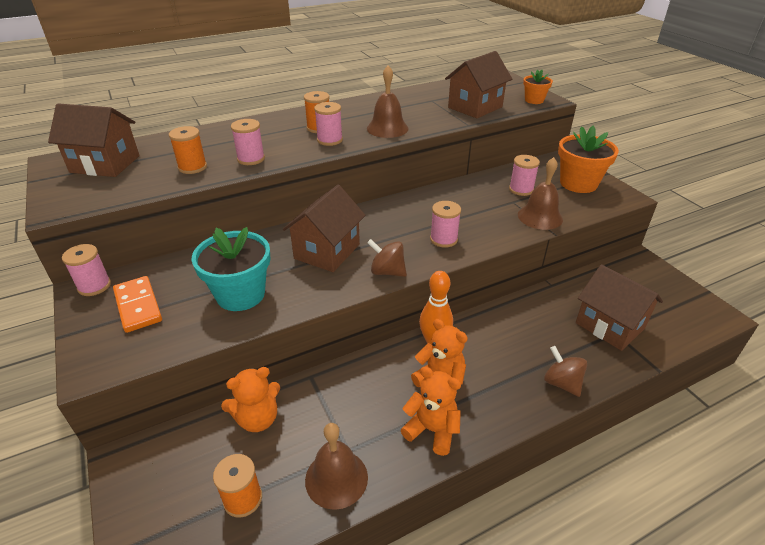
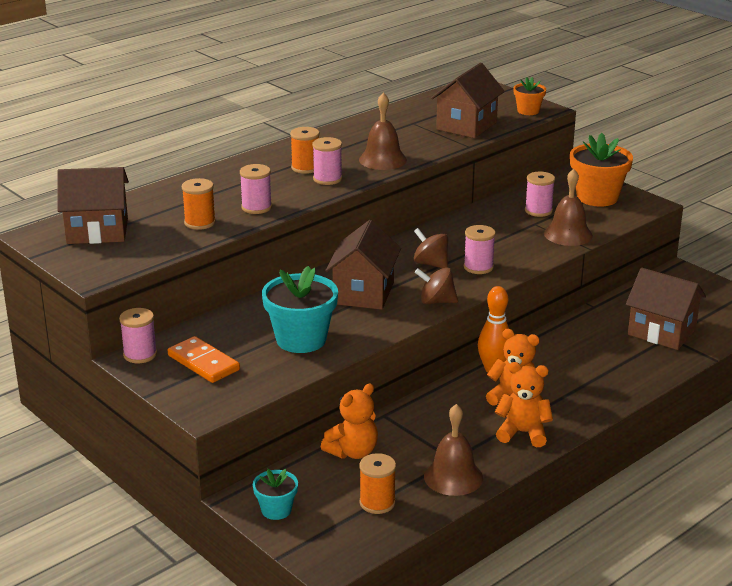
camera: 15 degrees left, 10 degrees down
(142, 484) = (276, 510): none -> turquoise flower pot
(561, 383) = (629, 382): brown spinning top -> brown spinning top (431, 264)

